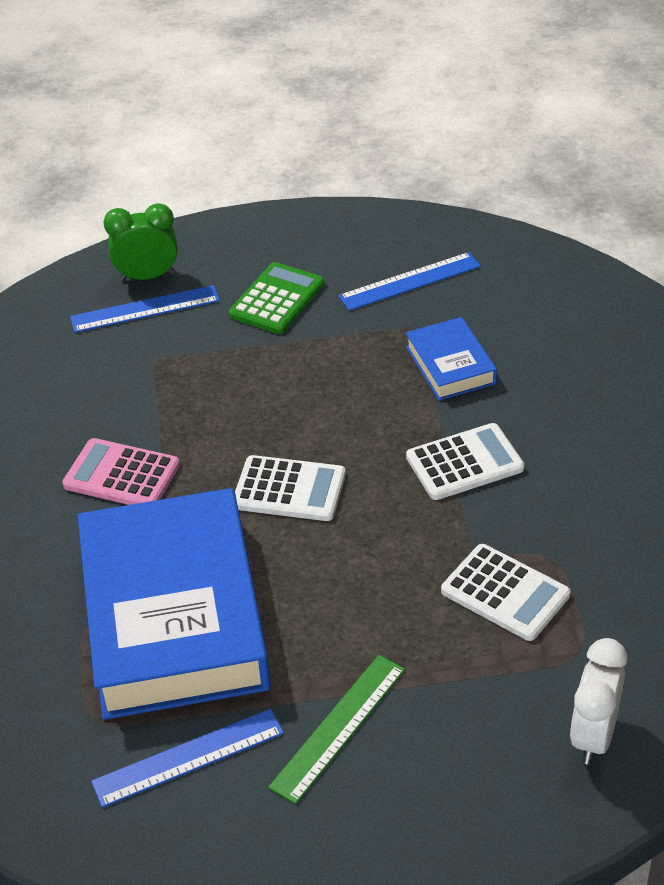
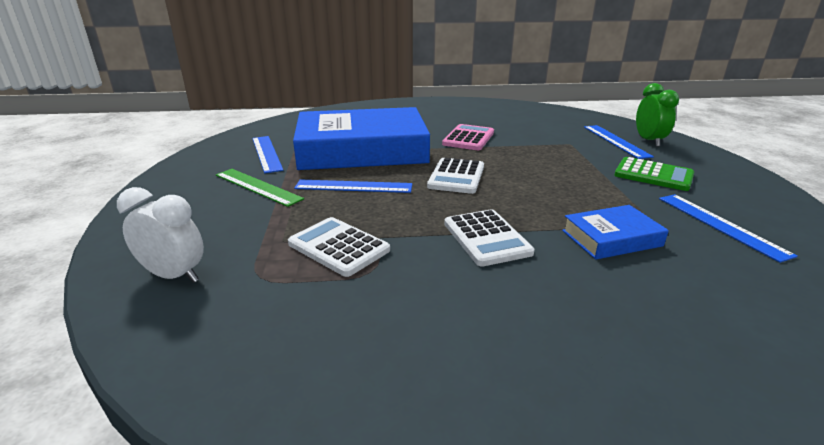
camera: 90 degrees right, 15 degrees down
(331, 604) = (353, 186): none -> blue ruler
(505, 593) = (338, 247): white calculator -> white calculator turned 90 degrees clockwise

